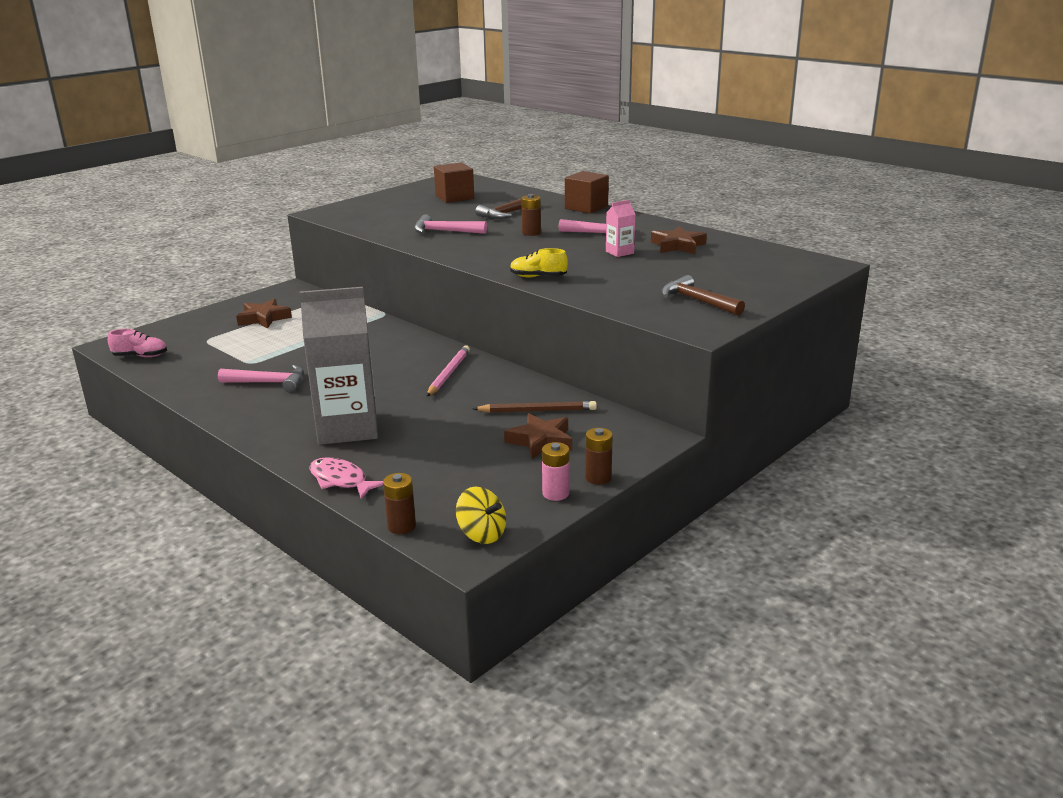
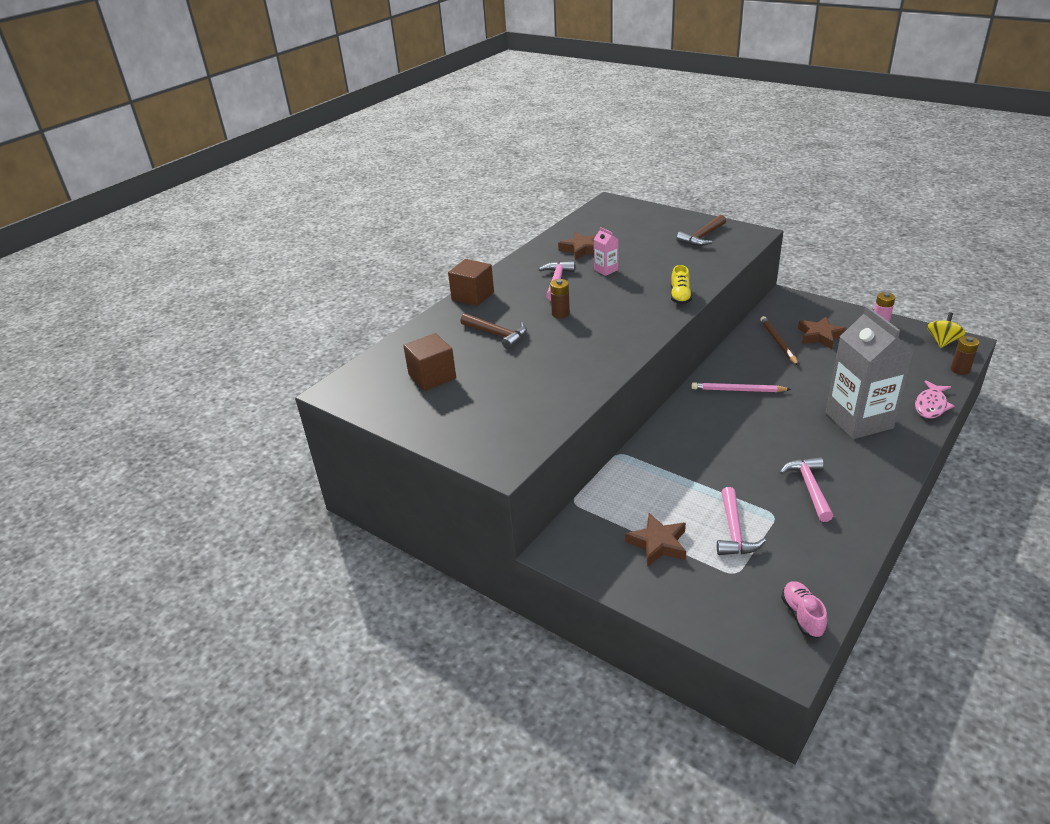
camera: 95 degrees left, 10 degrees up
(444, 231) = (565, 361): pink hammer -> pink hammer (734, 531)
(598, 478) = (851, 312): brown battery -> none

